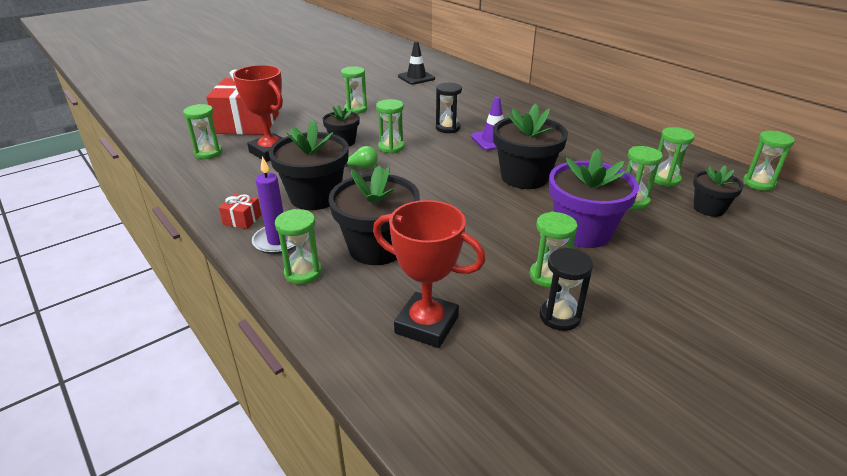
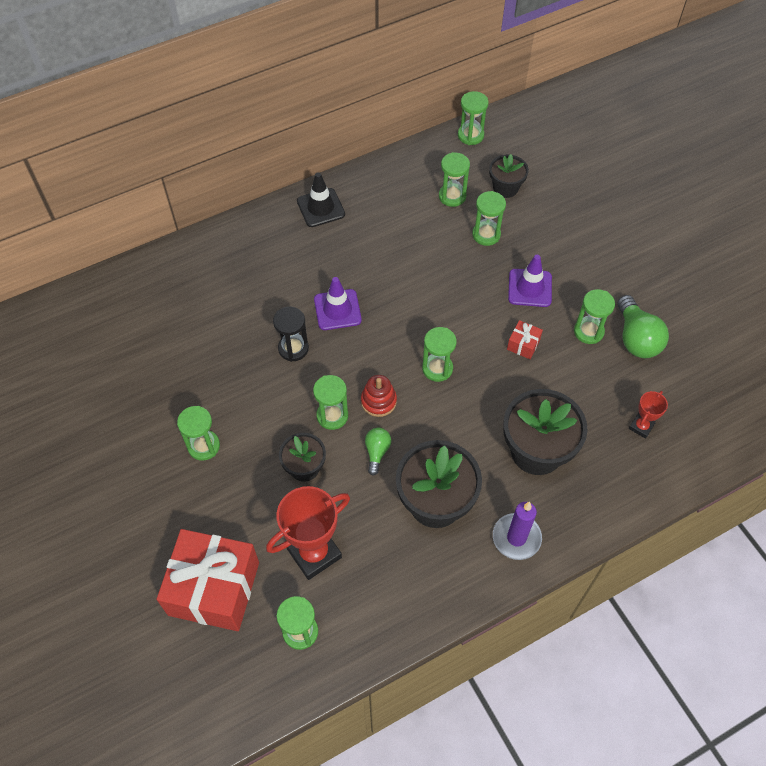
camera: 80 degrees left, 25 degrees up
(242, 219) = (472, 575): red gift -> red gift (523, 344)
(303, 273) = (569, 514): green hourglass -> green hourglass (437, 368)
(410, 164) = (378, 401): none -> red stacking toy
(416, 77) = (105, 356): black traffic cone -> black traffic cone (321, 208)
(426, 325) = (641, 426): red trophy -> red trophy, size x0.51
(524, 177) = (427, 304): black flower pot -> none
(560, 316) = (636, 338): black hourglass -> green light bulb
(583, 232) = (530, 288): purple flower pot -> purple traffic cone

